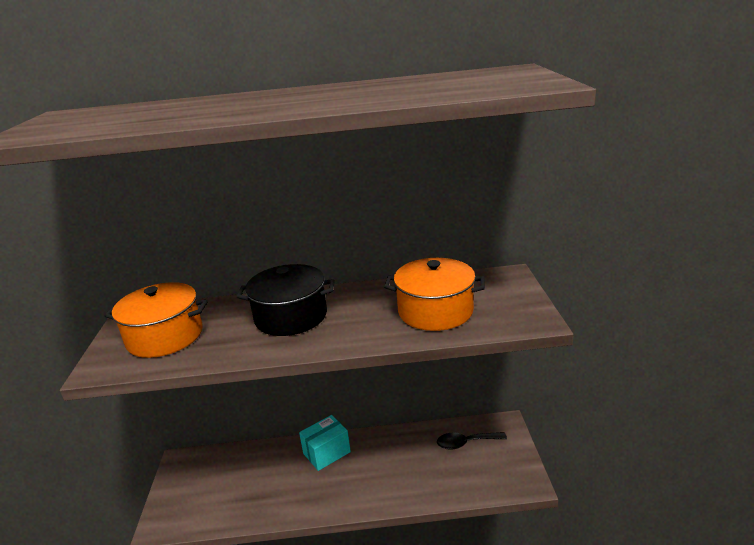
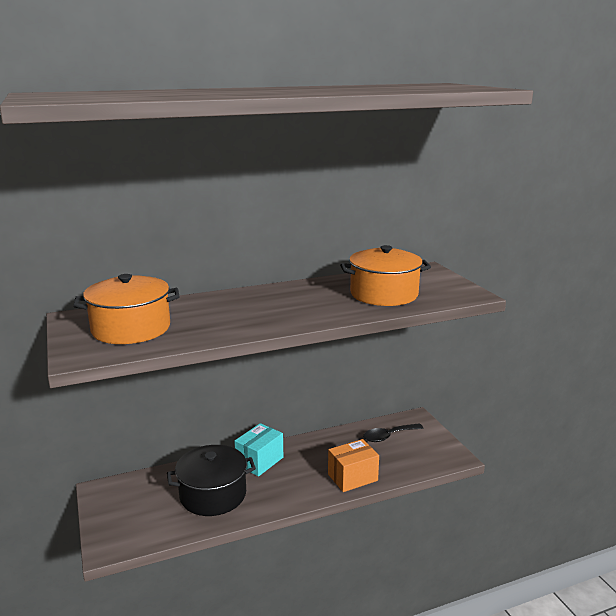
camera: 20 degrees left, 5 degrees down
(291, 316) = (251, 306): black pot -> black pot (213, 494)
(407, 489) = (352, 477): none -> orange box

